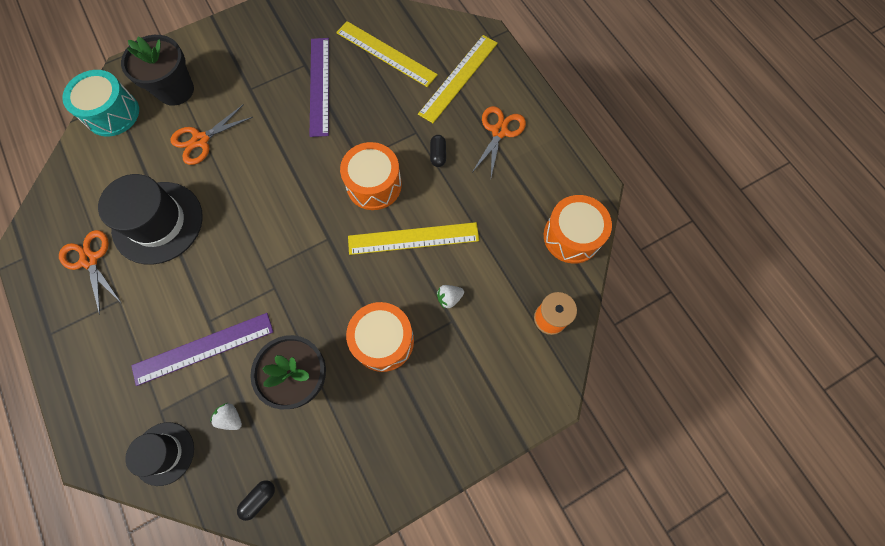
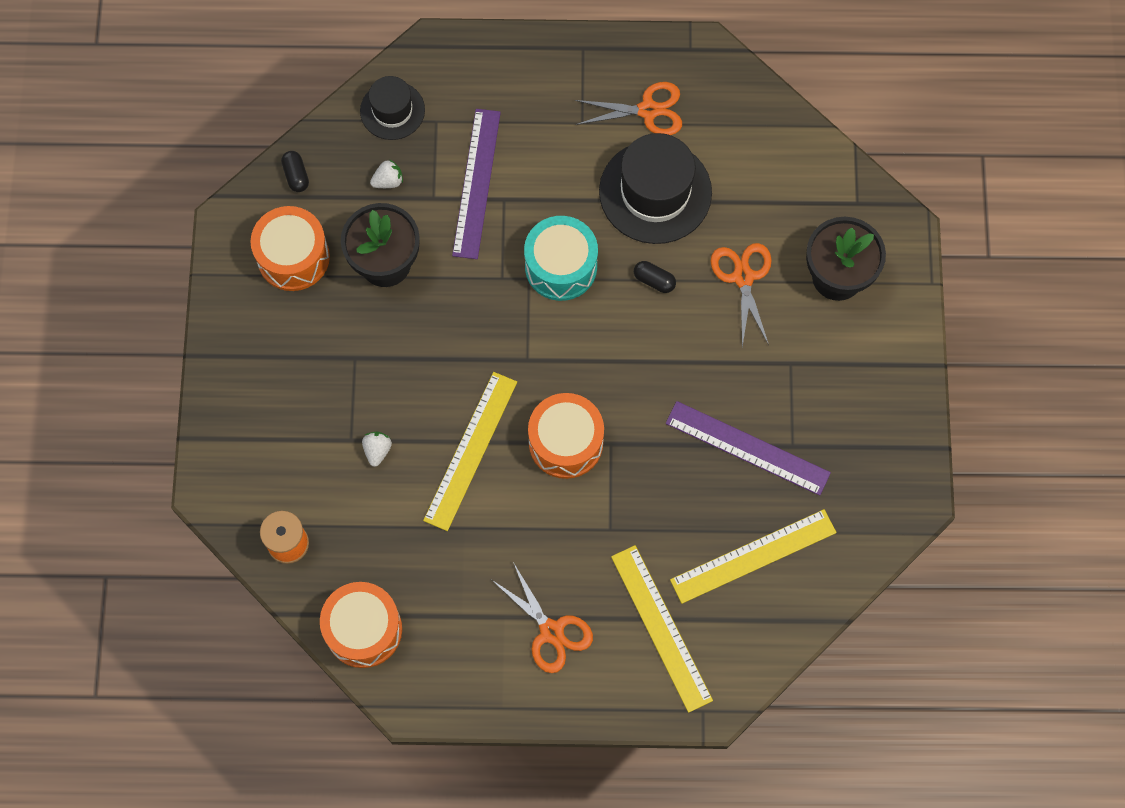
camera: 120 degrees right, 0 degrees up
(112, 113) = (840, 194): turquoise drum -> turquoise drum (561, 266)
(383, 341) = (374, 359): orange drum -> orange drum (293, 257)
(438, 155) = (562, 538): black capsule -> black capsule (654, 280)

